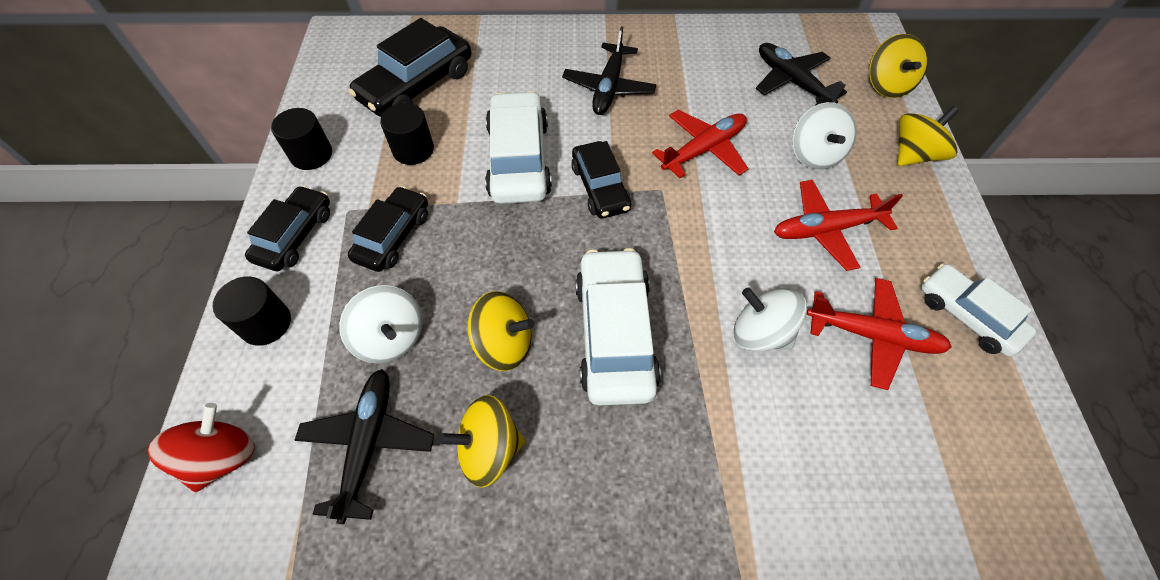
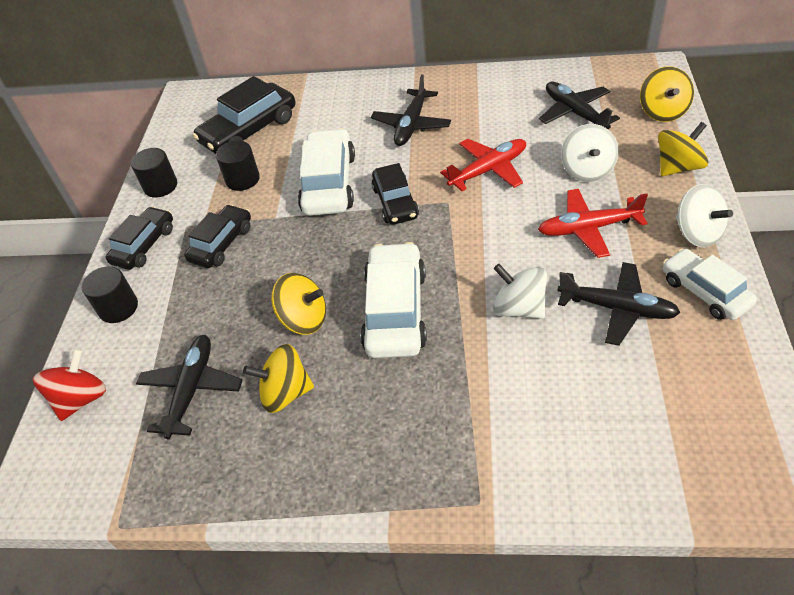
camera: 10 degrees right, 10 degrees down
(391, 338) = (214, 316): white spinning top -> white spinning top (697, 233)
(872, 336) = (616, 308): red plane -> black plane

